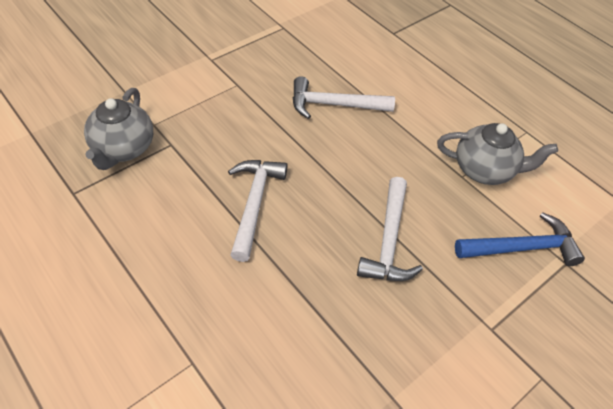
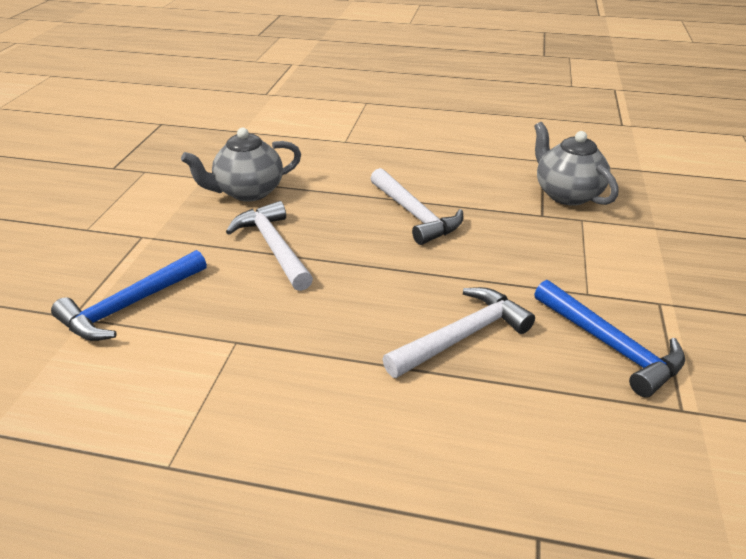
camera: 145 degrees right, 15 degrees down
(270, 59) = (611, 346): none -> blue hammer
(484, 170) = (210, 365): grey teapot -> grey teapot (248, 192)

